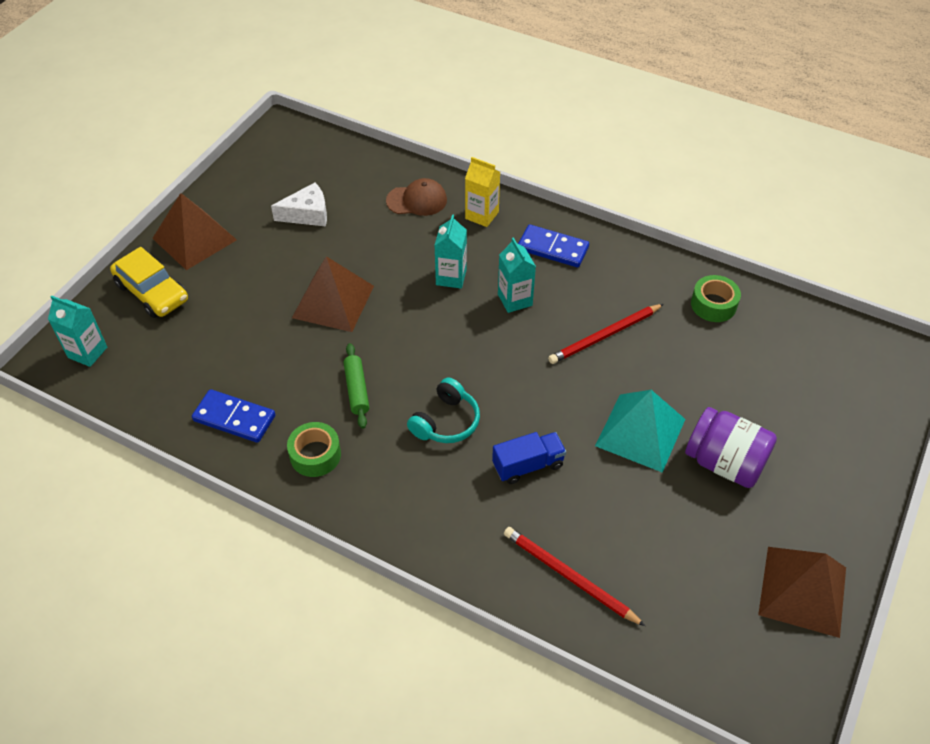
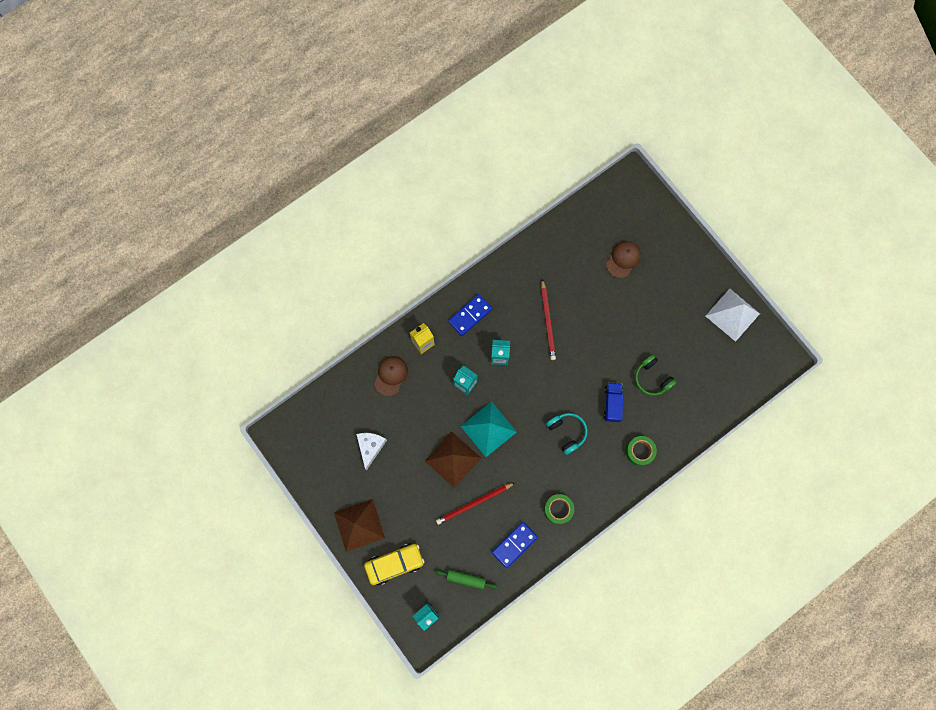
camera: 65 degrees left, 25 degrees up
(356, 390) = (524, 471): green rolling pin -> green rolling pin (466, 579)
(569, 576) = (681, 415): red pencil -> red pencil (474, 503)
(605, 507) = (652, 378): none -> green headphones
(640, 432) = (617, 338): turquoise pyramid -> turquoise pyramid (488, 429)
(713, 304) = (553, 252): green tape -> green tape (639, 451)
(724, 463) = (652, 307): purple jar -> none
(771, 394) = (623, 259): none -> brown cap
(802, 590) = (732, 314): brown pyramid -> white pyramid

